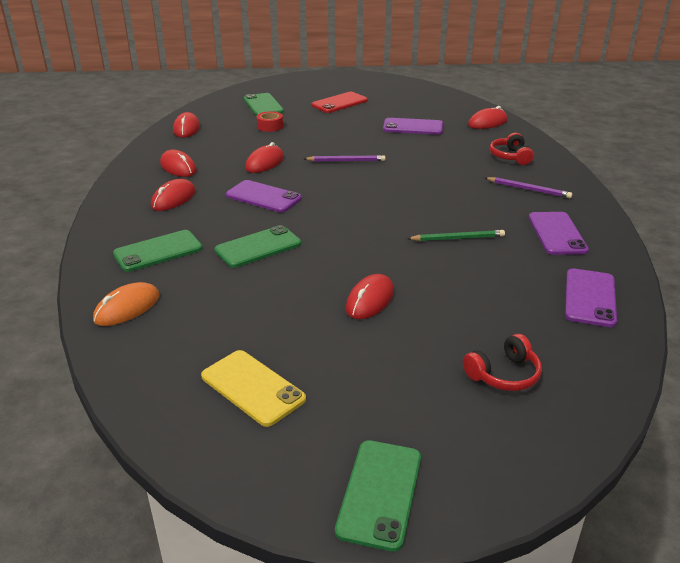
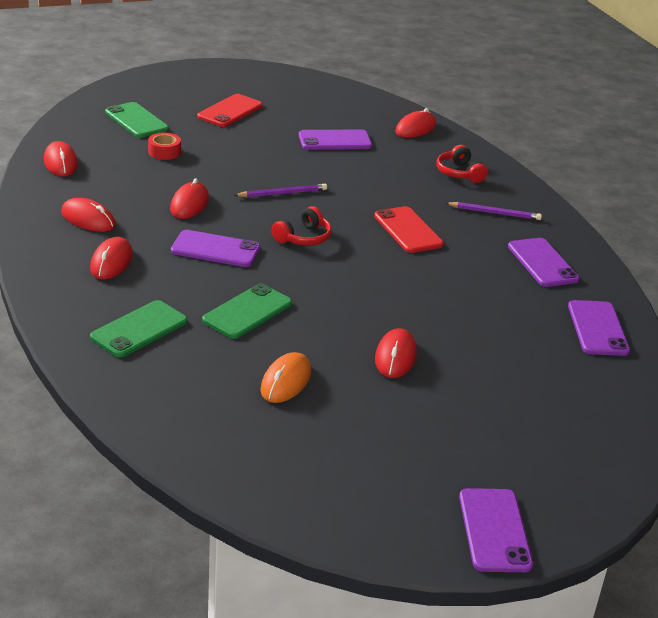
camera: 20 degrees left, 0 degrees up
(127, 308) = (151, 397): orange mouse -> orange mouse (286, 381)
(252, 388) = (332, 459): yellow phone -> none
(379, 493) = (494, 530): green phone -> purple phone
(440, 196) = (408, 230): none -> red phone
(457, 238) = (448, 278): green pencil -> none
(504, 374) = (551, 413): red headphones -> red headphones (303, 238)

